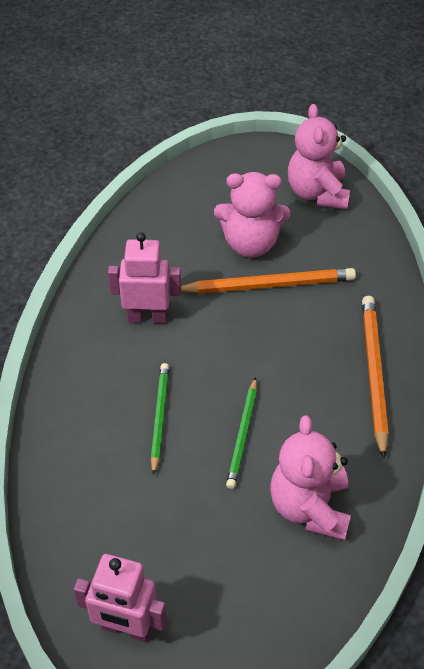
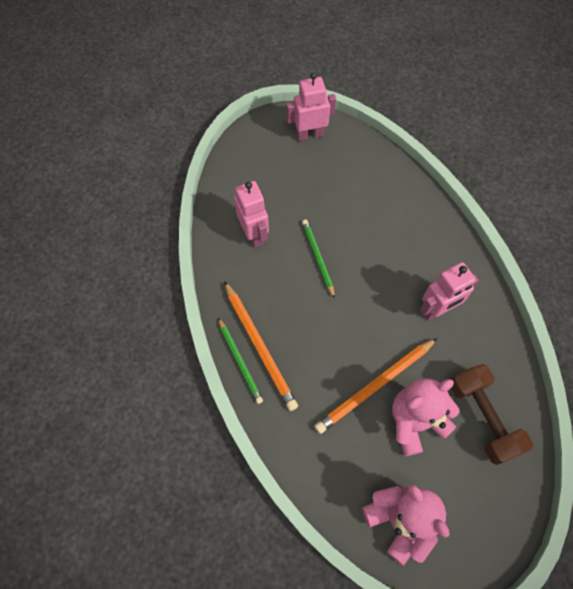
camera: 150 degrees right, 15 degrees up
(159, 417) = (374, 243): green pencil -> green pencil (240, 361)
(185, 221) = (482, 417): none -> brown dumbbell
(309, 507) = (254, 234): pink teddy bear -> pink robot

